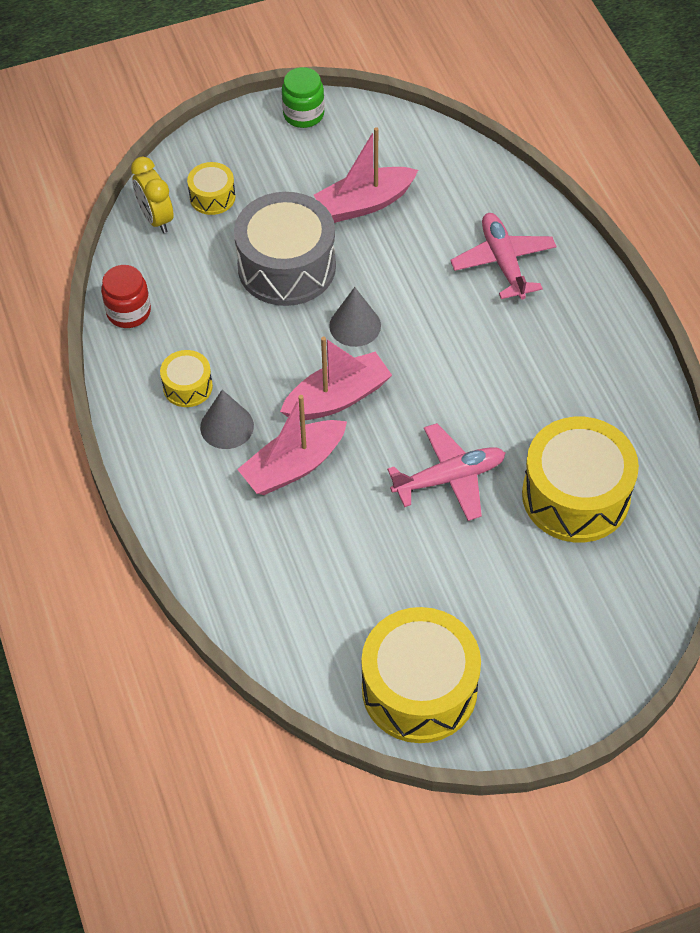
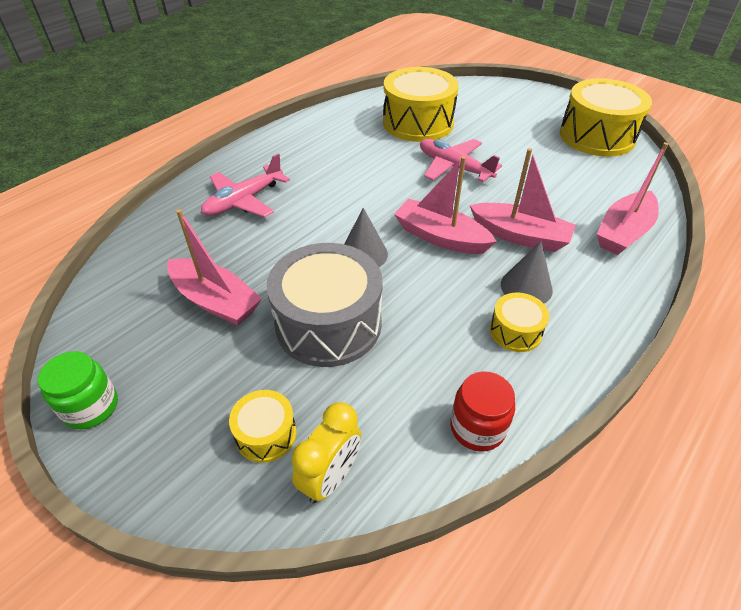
camera: 120 degrees left, 10 degrees down
(235, 564) = (623, 232): none -> pink boat

